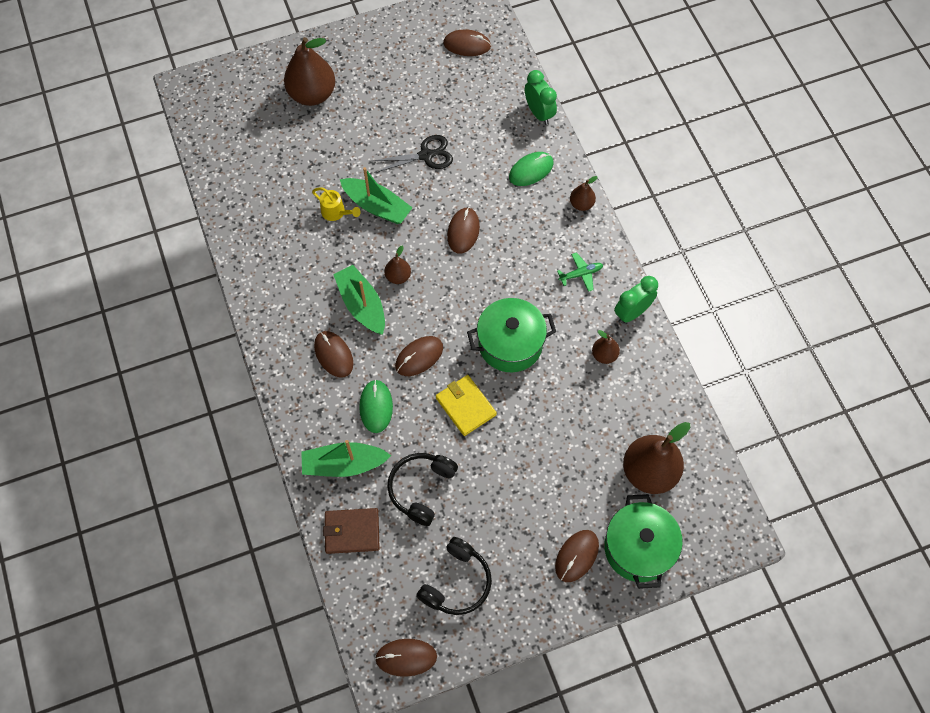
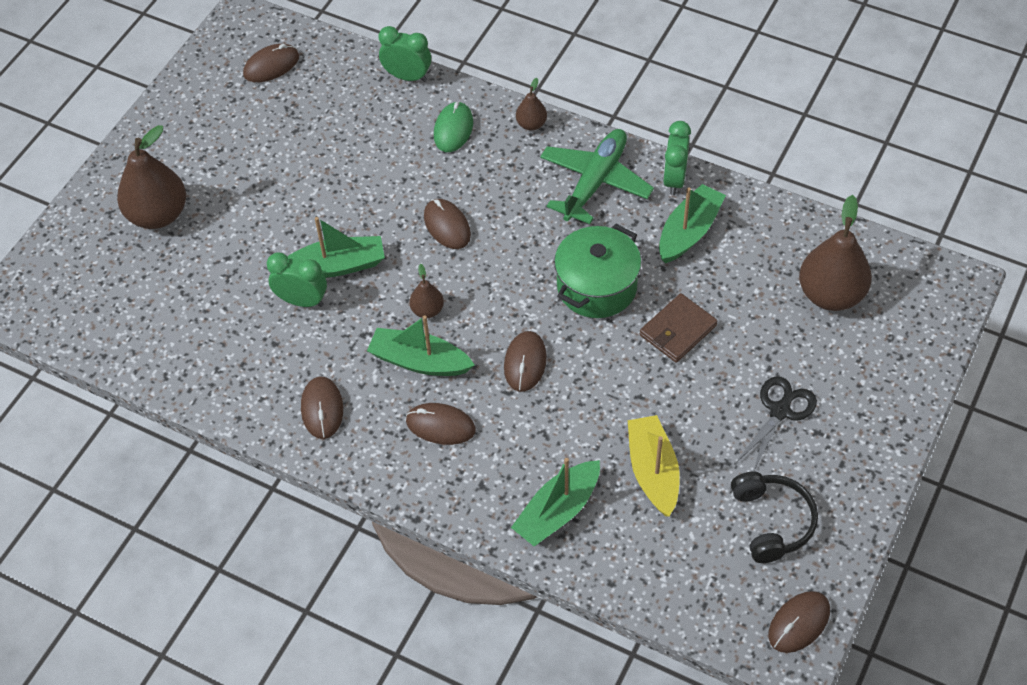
camera: 40 degrees left, 10 degrees down
(336, 212) = (302, 301): yellow watering can -> green clock
(352, 531) = (630, 562): brown wallet -> brown wallet (678, 330)
(376, 407) = (532, 437): green mouse -> none
(421, 488) = (653, 471): black headphones -> yellow boat
(426, 155) = (337, 187): black scissors -> black scissors (780, 411)
(465, 406) = (615, 370): yellow wallet -> none
(576, 556) = (847, 411): brown mouse -> brown mouse (322, 409)
(581, 274) = (595, 181): green plane -> green plane, size x2.16
(604, 355) = (689, 232): brown pear -> green boat
(638, 548) = (889, 362): green pot -> none

